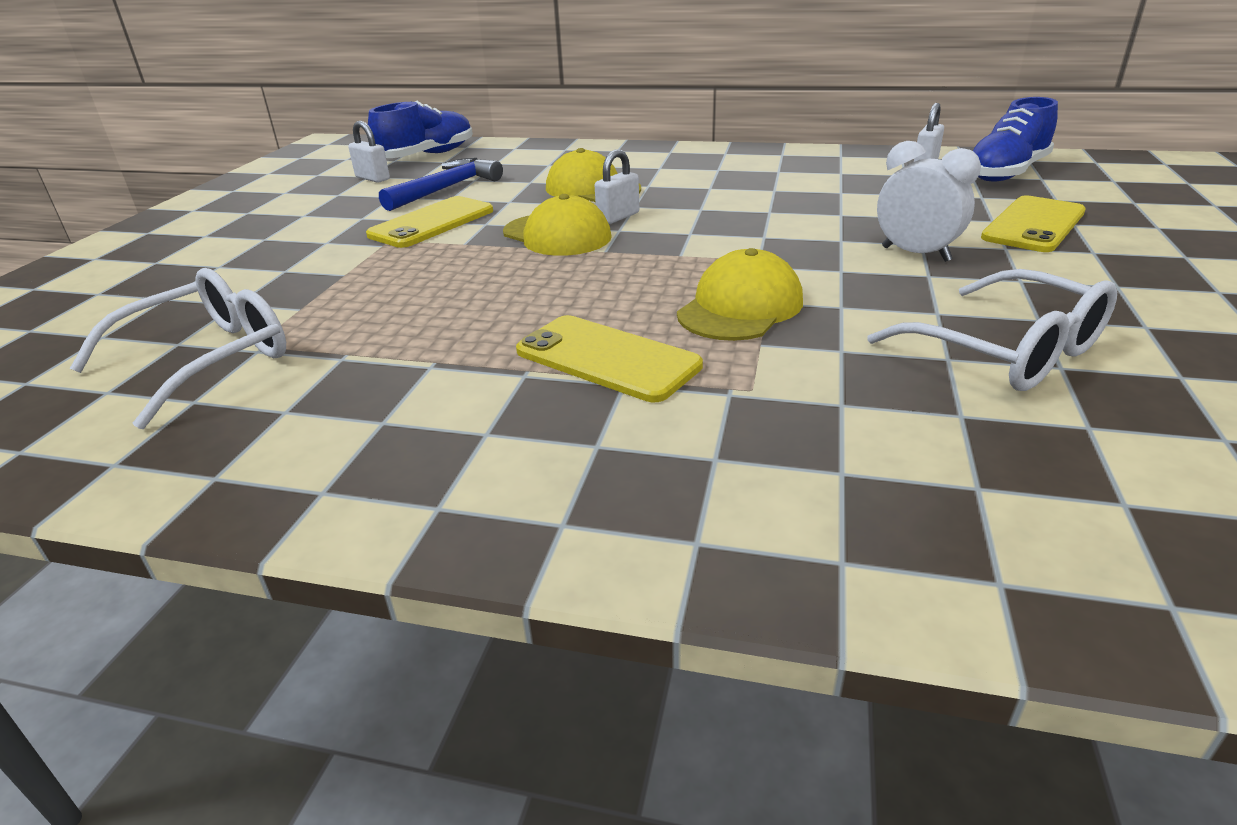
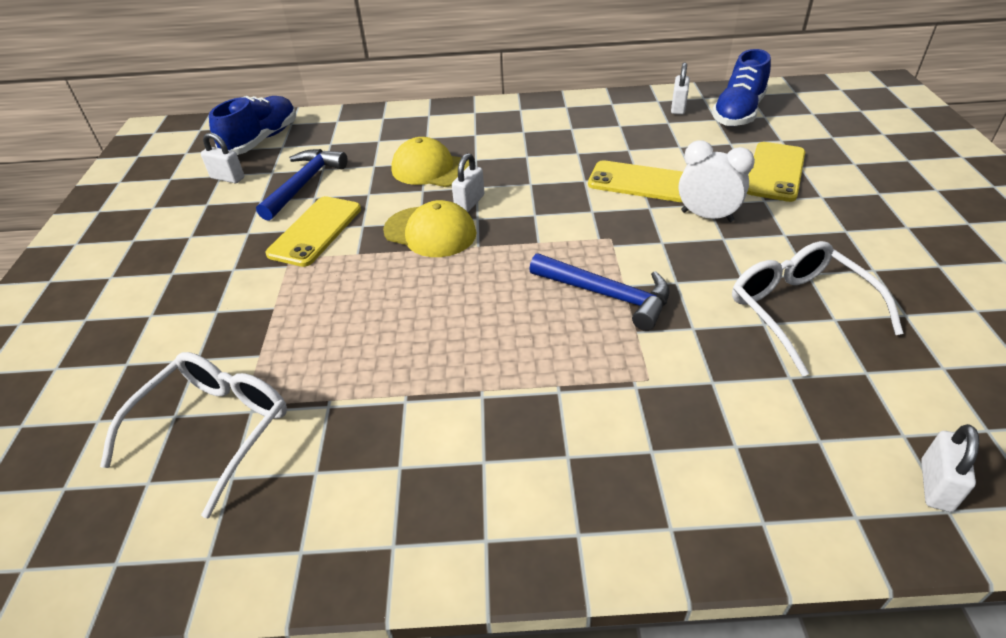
camera: 15 degrees left, 10 degrees up
(607, 358) = (535, 367): yellow phone -> yellow phone (640, 182)
(740, 307) = (607, 295): yellow cap -> blue hammer
(1007, 352) = (799, 310): white glasses -> white glasses turned 150 degrees counterclockwise
(1159, 571) = (936, 485): none -> white padlock

